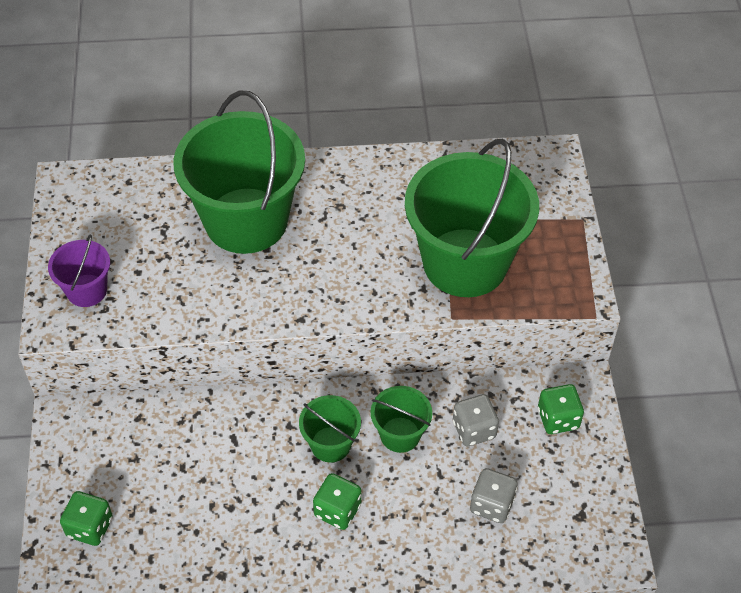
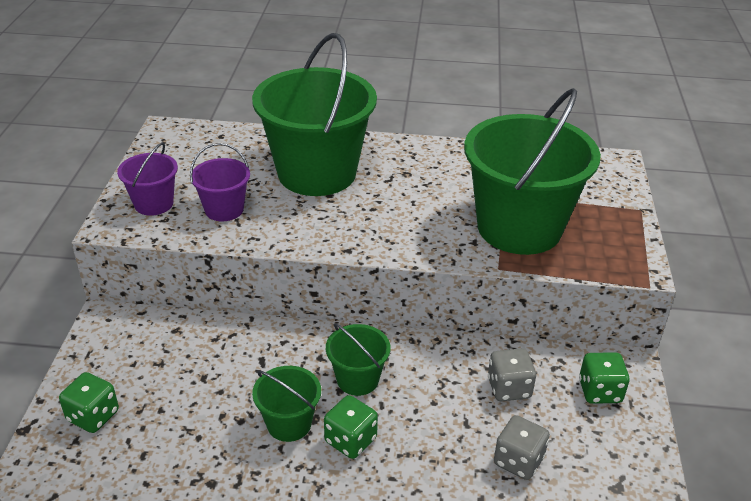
camera: 10 degrees right, 15 degrees down
(162, 286) = (224, 209): none -> purple bucket
(400, 434) = (431, 381): green bucket -> green bucket (289, 423)

